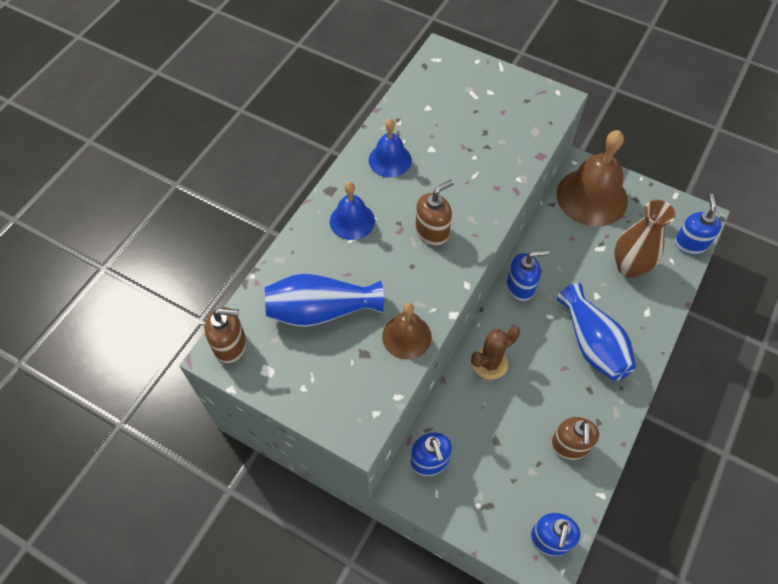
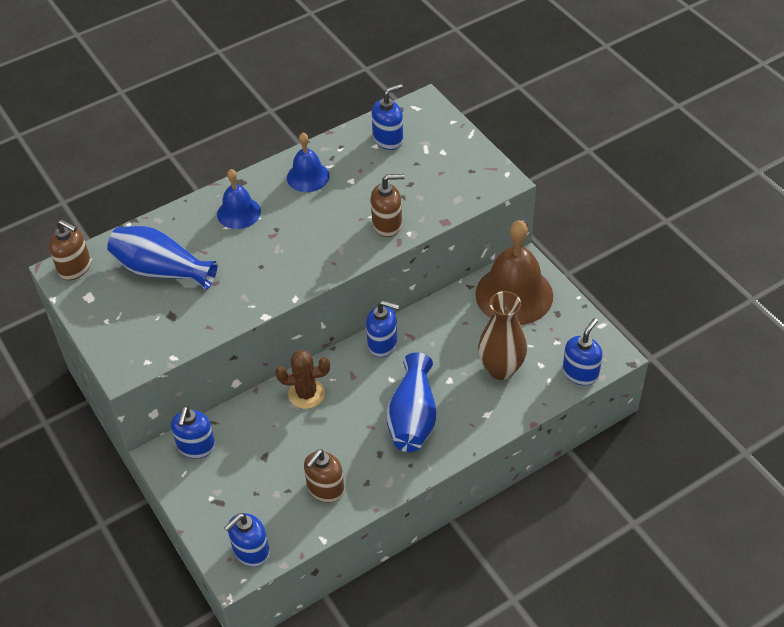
camera: 30 degrees right, 10 degrees down
(406, 336) = (214, 317): brown bell -> none
(432, 231) = (299, 246): brown soap dispenser -> brown soap dispenser (387, 224)
(435, 97) = (388, 139): none -> blue soap dispenser

